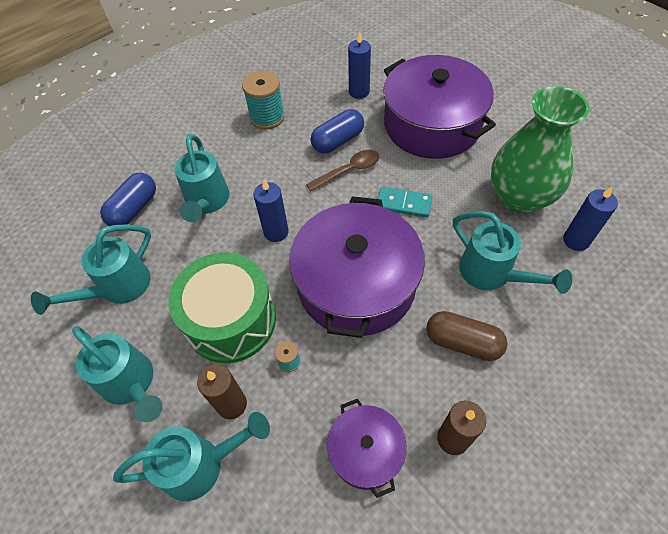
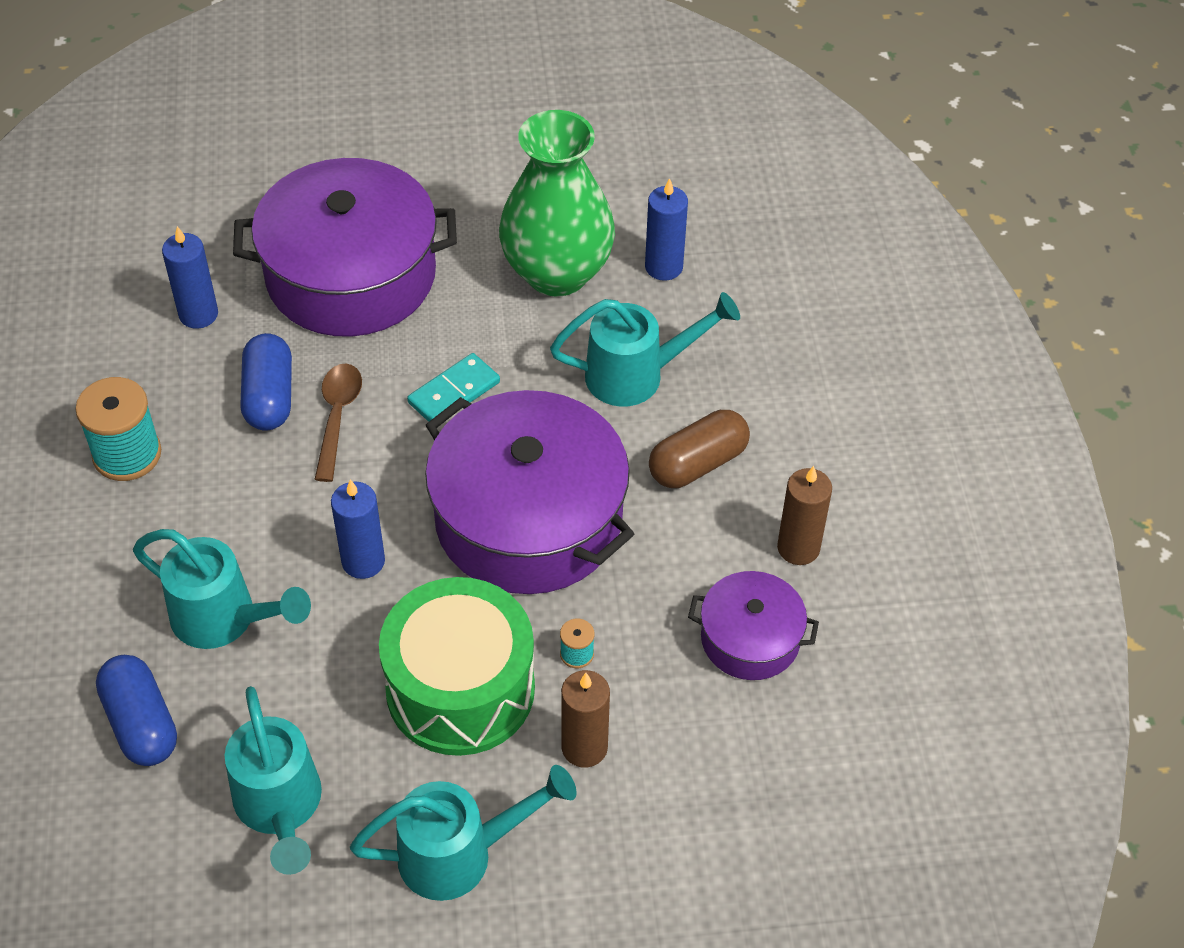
camera: 60 degrees left, 5 degrees down
(201, 464) = (637, 819): turquoise watering can -> none

